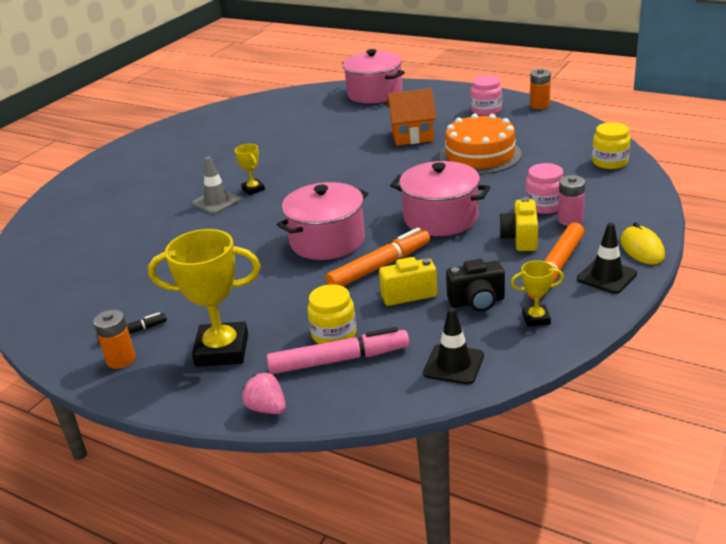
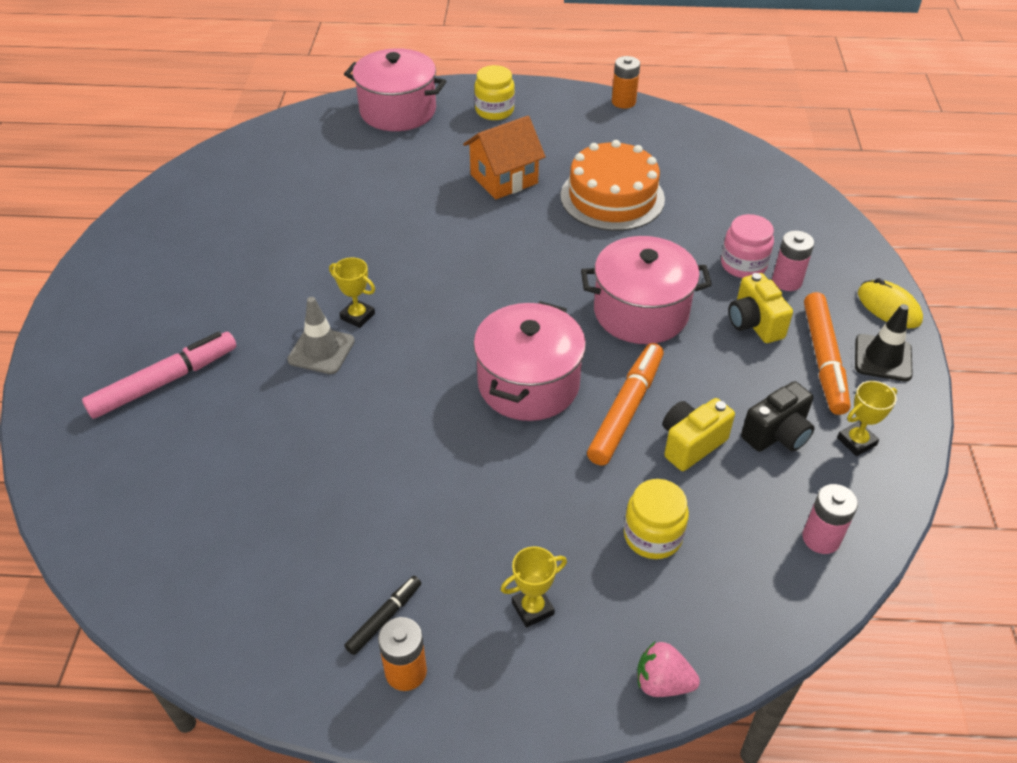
camera: 30 degrees left, 15 degrees up
(222, 350) = (532, 608): yellow trophy -> yellow trophy, size x0.49
(338, 360) = (689, 575): pink marker -> pink marker (164, 382)
(453, 364) = (821, 538): black traffic cone -> pink battery
(486, 110) = (565, 119): pink jar -> none
(609, 162) = (765, 181): yellow jar -> yellow jar (494, 110)

